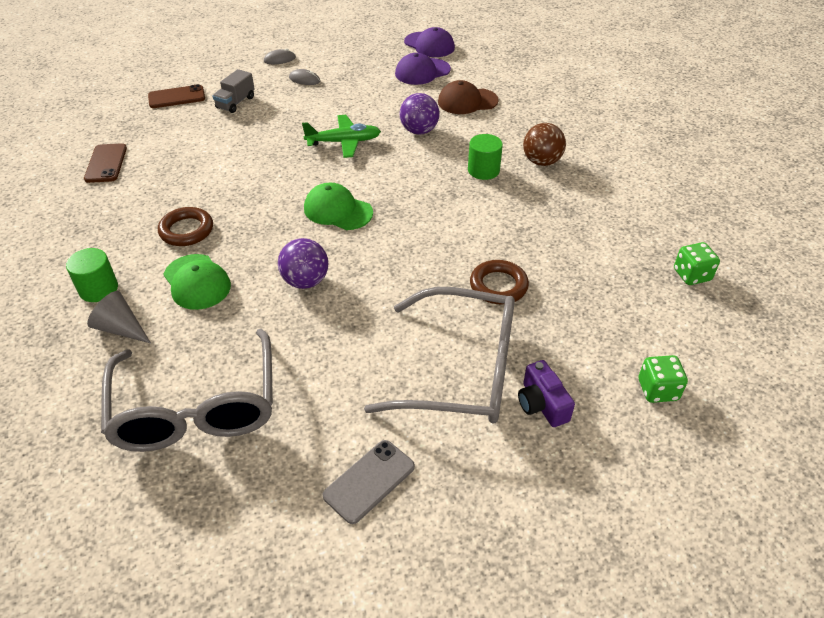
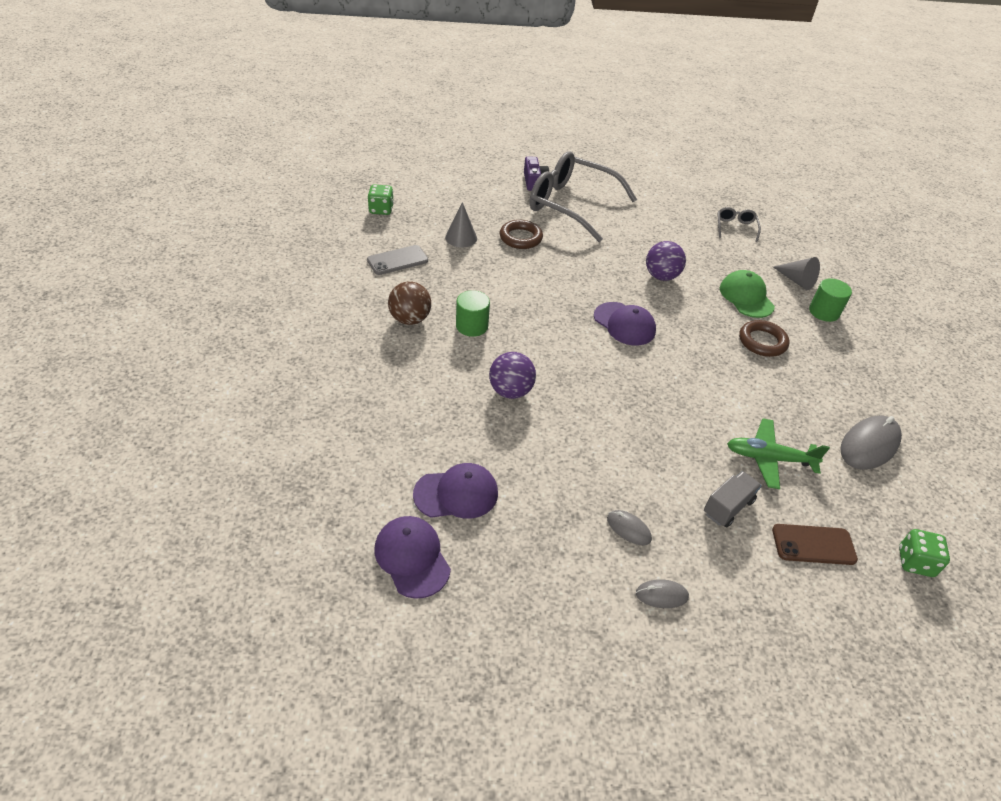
camera: 165 degrees left, 0 degrees up
(106, 163) = (869, 445): brown phone -> grey mouse
(196, 408) = (735, 228): grey glasses -> grey glasses, size x0.42
(338, 210) = (624, 324): green cap -> purple cap
(344, 142) = (600, 399): green plane -> green plane (769, 458)
(369, 481) = (640, 180): grey phone -> grey phone (397, 260)
(467, 101) = (430, 419): brown cap -> none
(567, 263) = (461, 238): none -> grey cone
(657, 390) = (465, 171): green dice -> green dice (915, 562)

